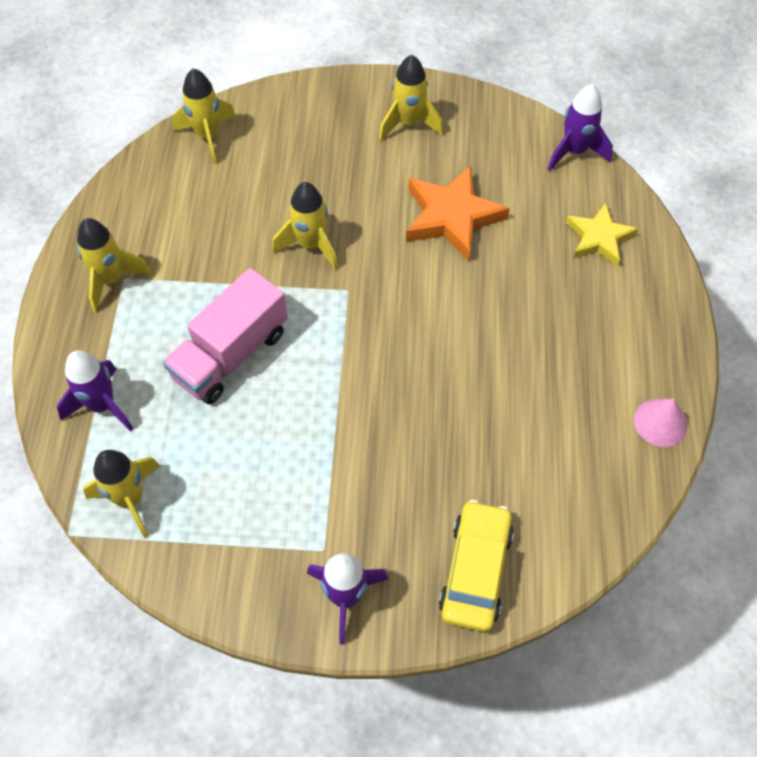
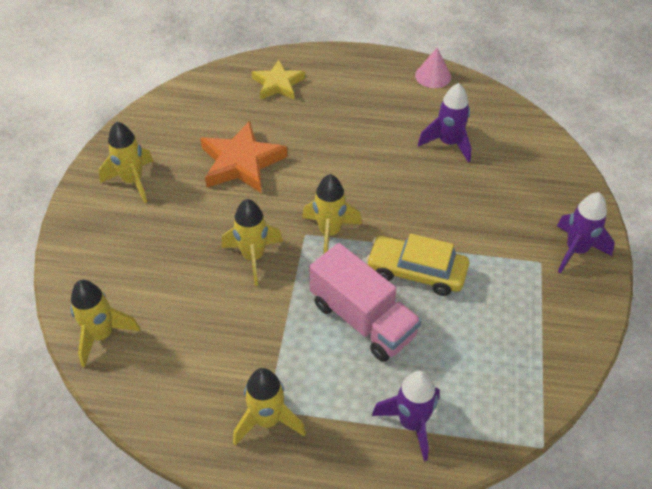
camera: 85 degrees left, 10 degrees down
(130, 499) = (506, 396): yellow rocket -> yellow rocket (329, 233)
(475, 570) = (547, 177): yellow car -> yellow car (416, 271)
(574, 151) = (192, 86): purple rocket -> purple rocket (448, 143)

